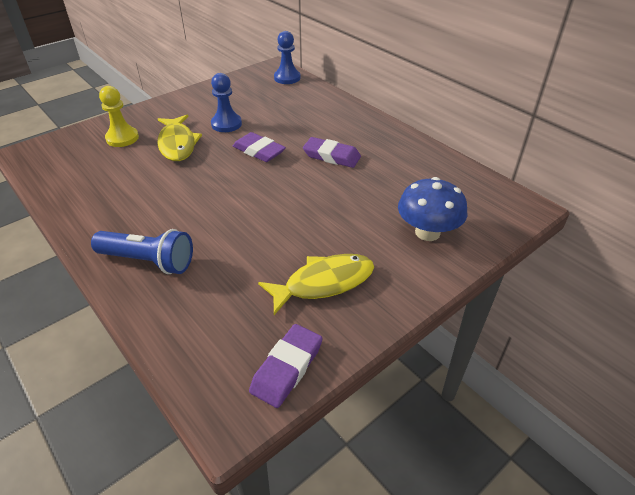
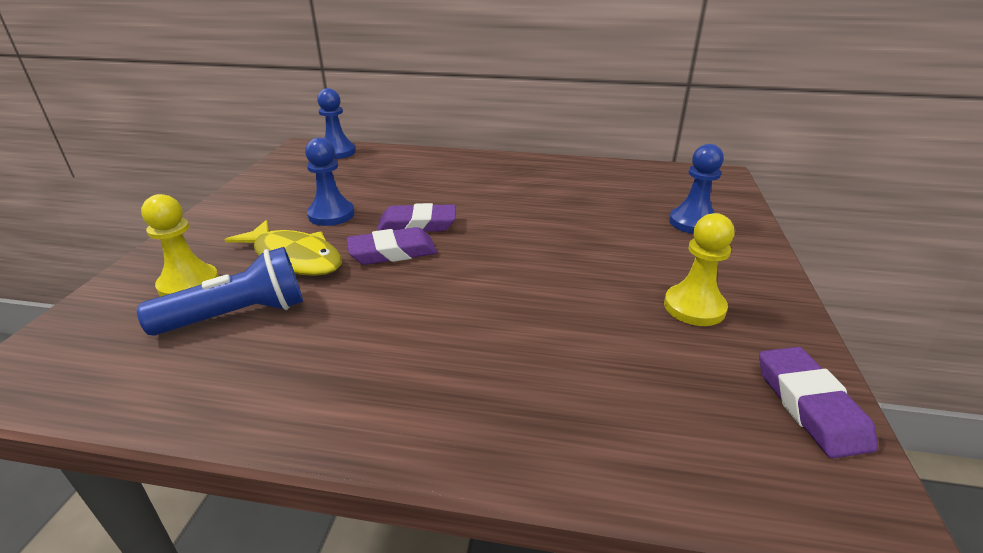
camera: 40 degrees left, 10 degrees down
(148, 261) = (474, 402): blue flashlight -> blue flashlight (238, 315)
(324, 283) = (694, 307): yellow fish -> yellow pawn
(331, 156) = (504, 200): purple eraser -> purple eraser (392, 252)
(427, 232) = (693, 223): blue mushroom -> blue pawn

